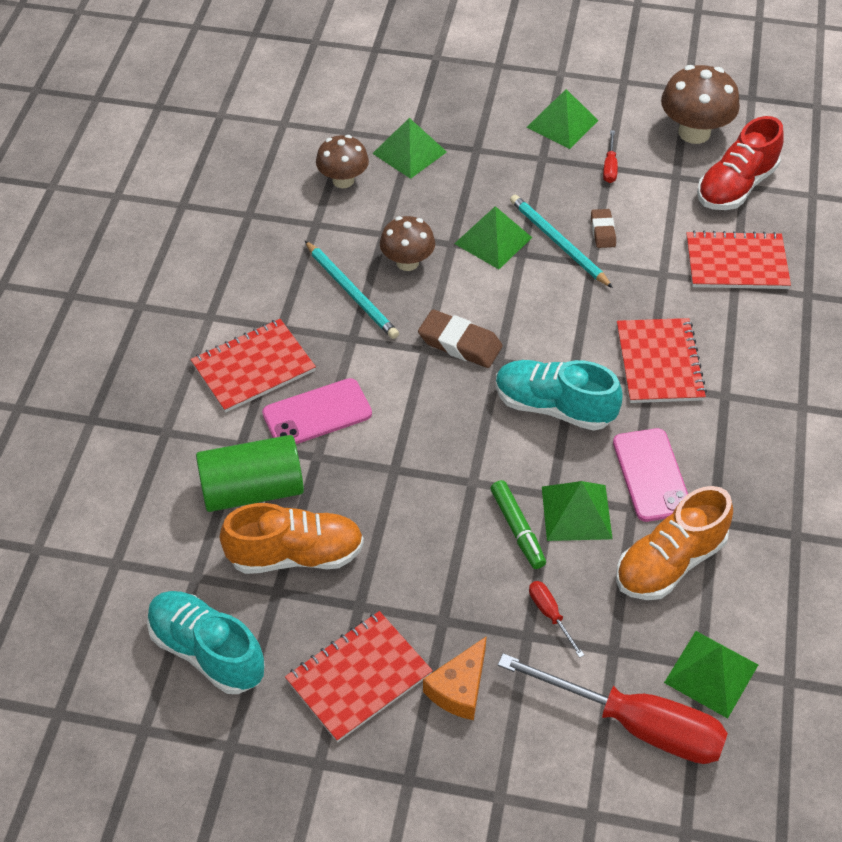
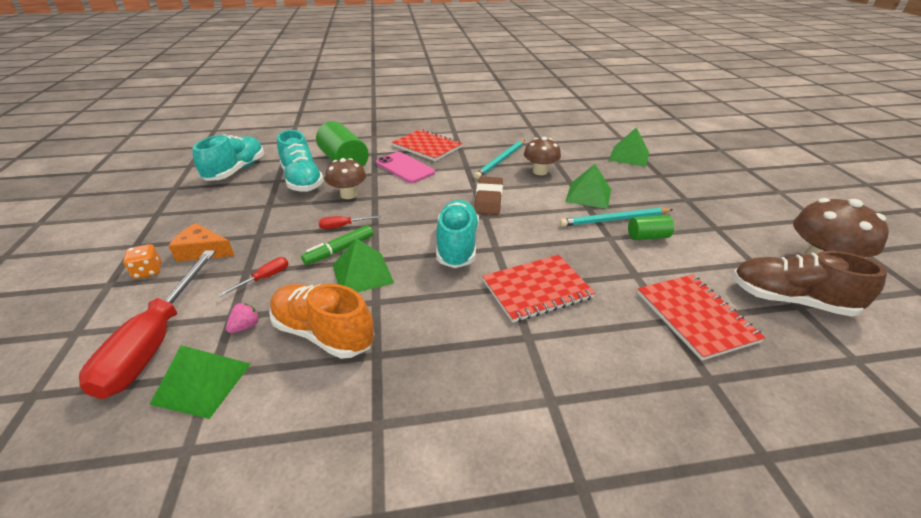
camera: 70 degrees right, 15 degrees down
(295, 555) = (302, 181): orange shoe -> turquoise shoe
(343, 180) = (583, 143): brown mushroom -> brown mushroom (348, 195)
(359, 677) = (215, 215): red notebook -> none
(486, 751) = (148, 271): none -> orange dice
(558, 243) = (614, 220): turquoise pencil -> turquoise pencil turned 135 degrees counterclockwise
(562, 123) = (731, 201): green pyramid -> none
(602, 231) = (647, 236): brown eraser -> green cylinder
(610, 167) = (717, 228): red screwdriver -> red screwdriver (343, 226)
(636, 635) = (246, 326): none -> pink strawberry
(651, 475) = (414, 306): pink phone -> none
(736, 186) = (790, 300): red shoe -> brown shoe

